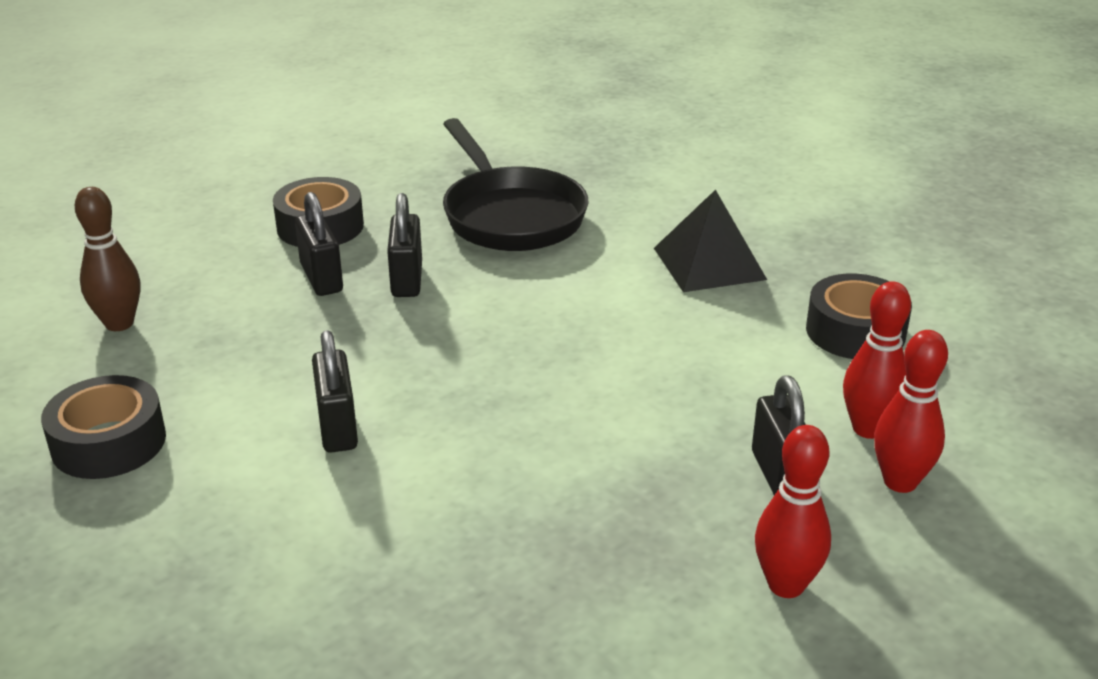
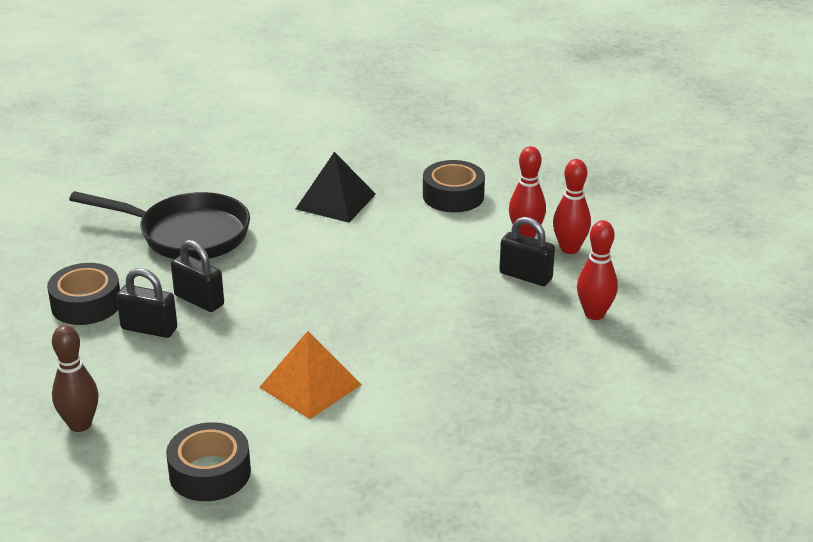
camera: 50 degrees left, 0 degrees up
(337, 427) = (310, 386): black padlock -> orange pyramid

